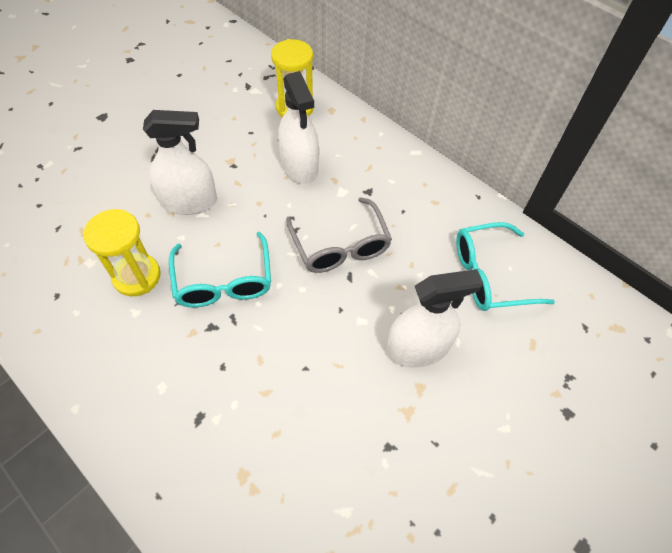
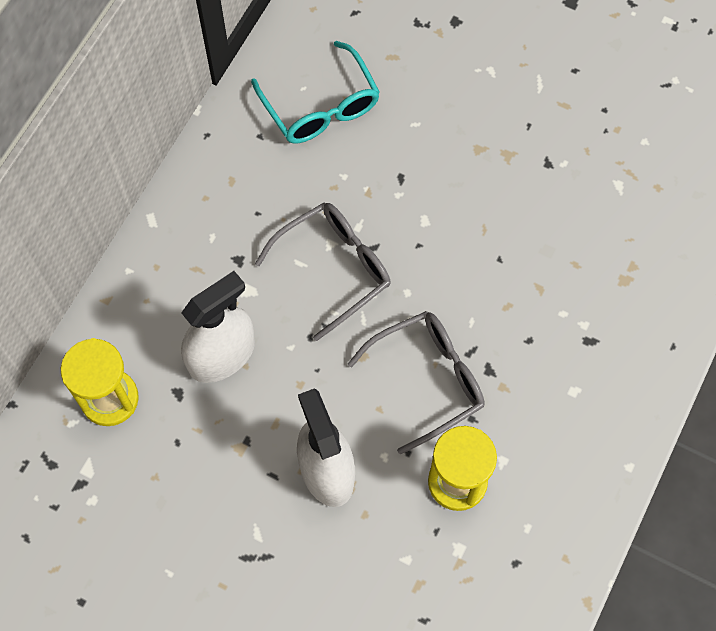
camera: 105 degrees left, 10 degrees up
(224, 281) = (428, 380): turquoise glasses -> grey glasses
(418, 348) = (436, 159): white spray bottle -> none

